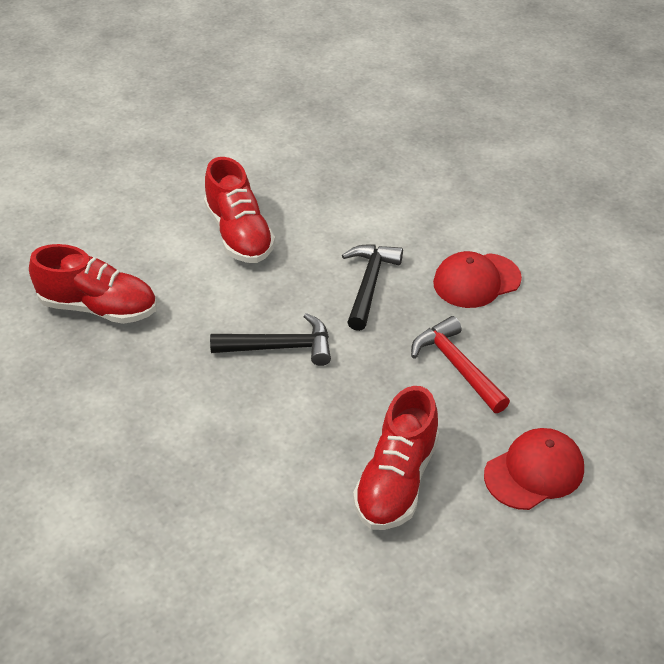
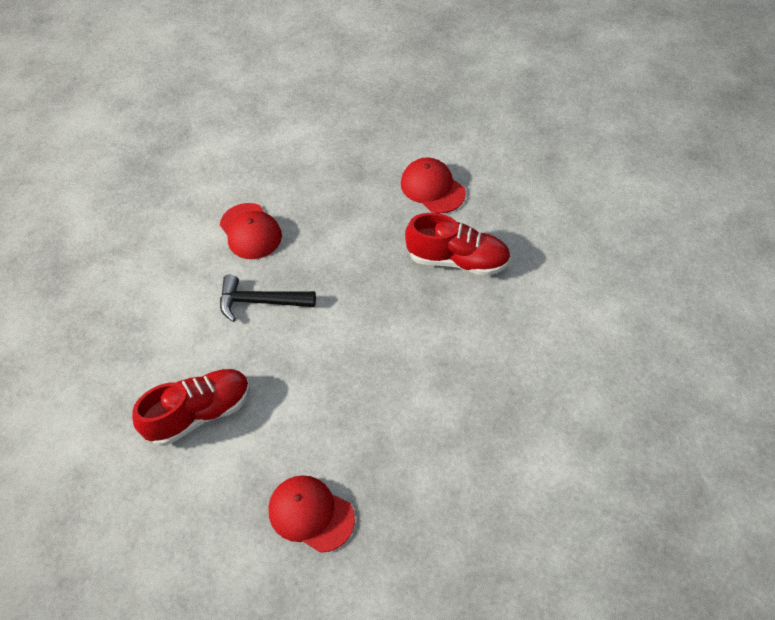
camera: 95 degrees left, 10 degrees up
(98, 307) = (311, 514): red shoe -> red cap
(280, 347) = (341, 353): black hammer -> none
(457, 366) = (344, 236): red hammer -> none

